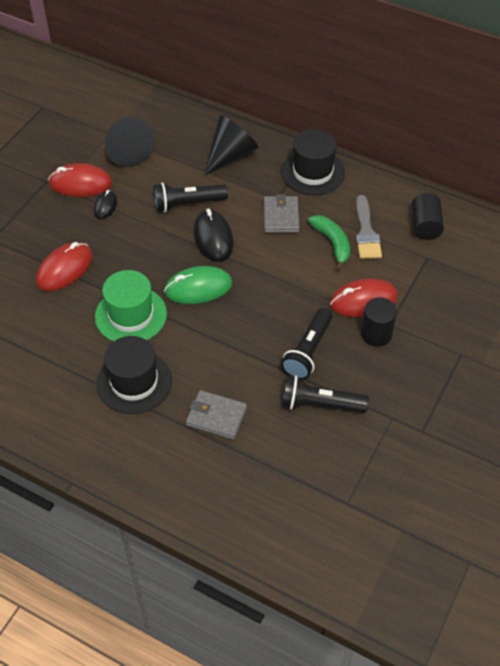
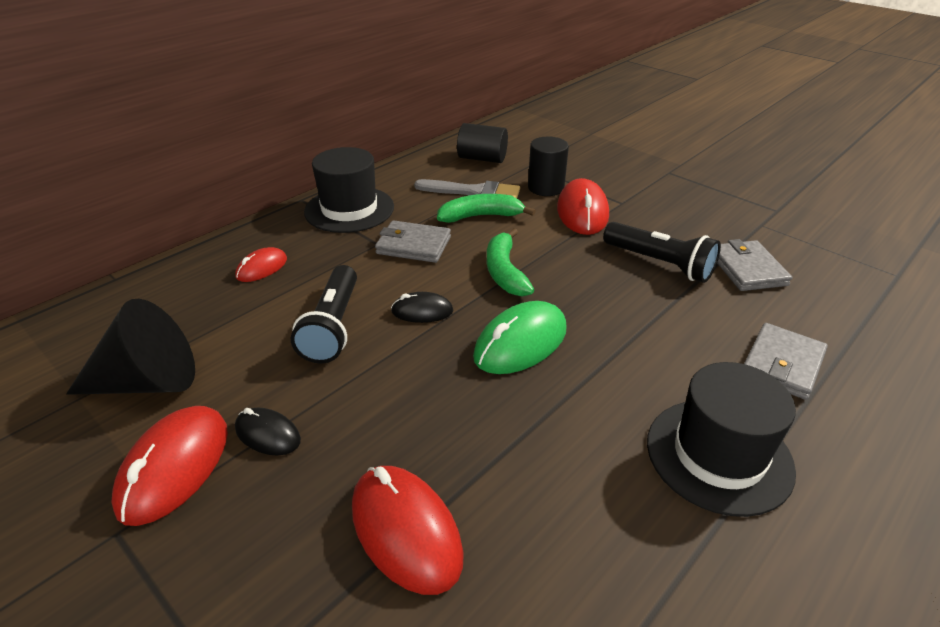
camera: 75 degrees left, 15 degrees down
(131, 315) = (560, 436): green hat -> none
(198, 288) = (520, 343): green mouse -> green mouse turned 45 degrees clockwise
(213, 238) = (422, 311): black mouse -> black mouse, size x0.57
(230, 155) = (262, 268): black cone -> red mouse
(267, 268) = (504, 272): none -> green banana
(320, 404) = (747, 269): black flashlight -> grey wallet
(376, 334) = (635, 213): black cylinder -> black cylinder (545, 188)

